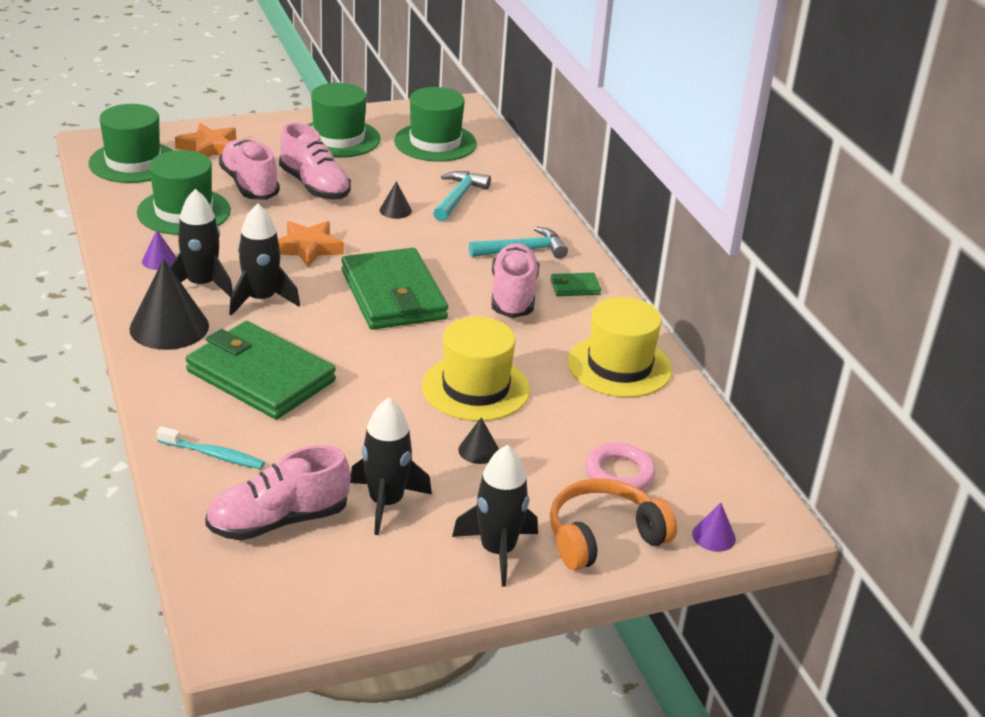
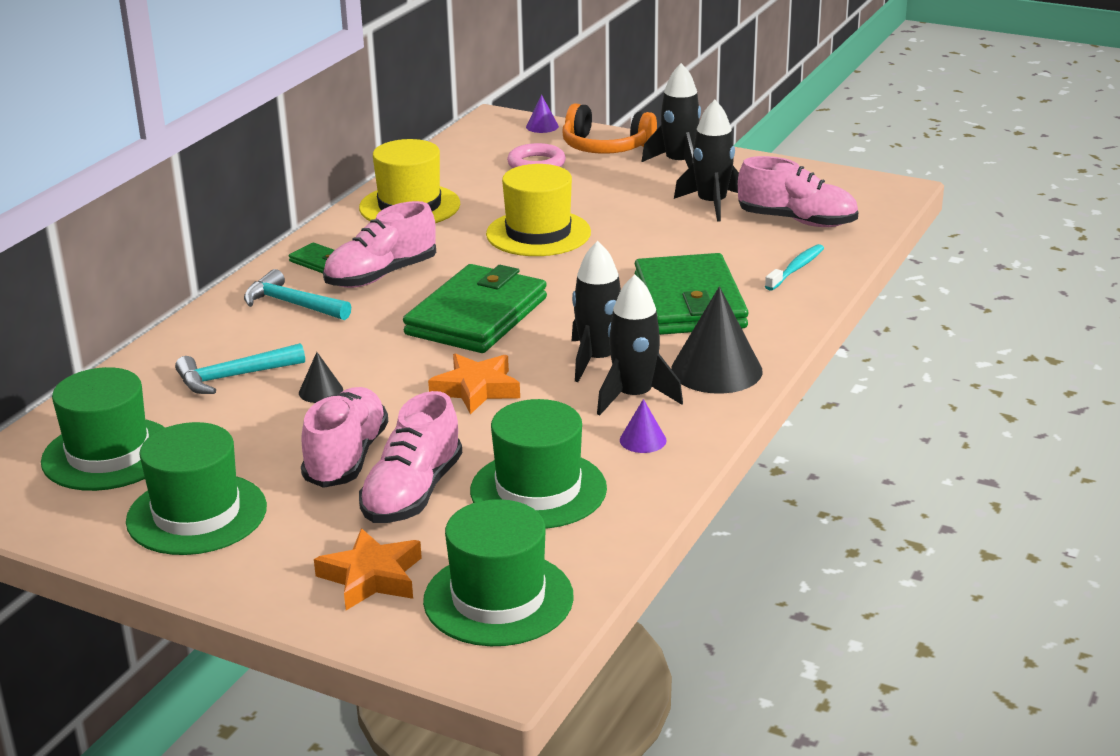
camera: 130 degrees left, 5 degrees down
(213, 455) = (796, 268): turquoise toothbrush -> turquoise toothbrush turned 60 degrees clockwise
(478, 450) = (603, 204): black cone -> none

